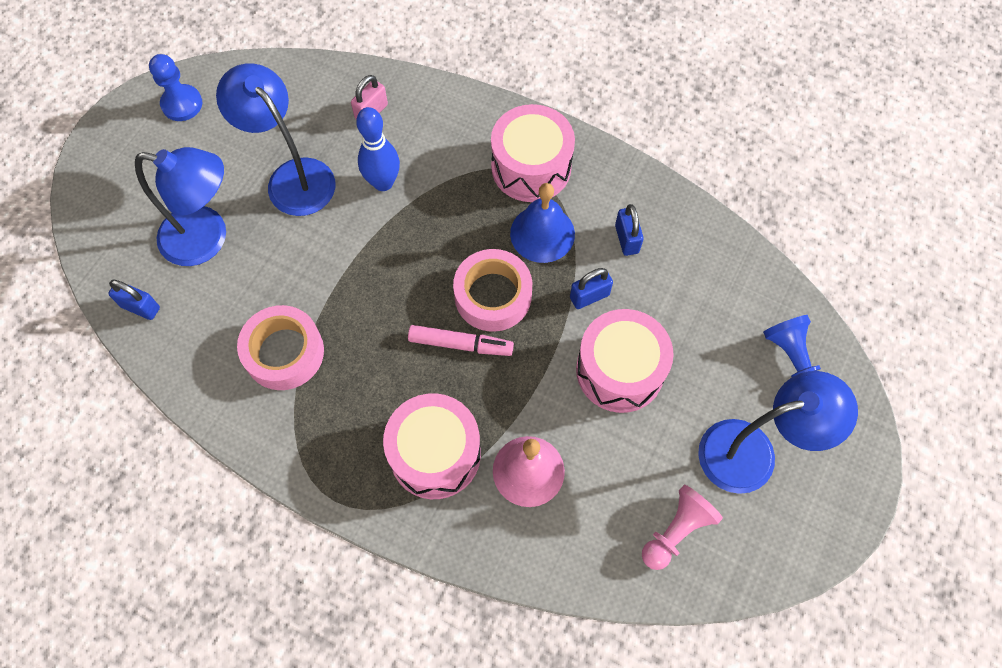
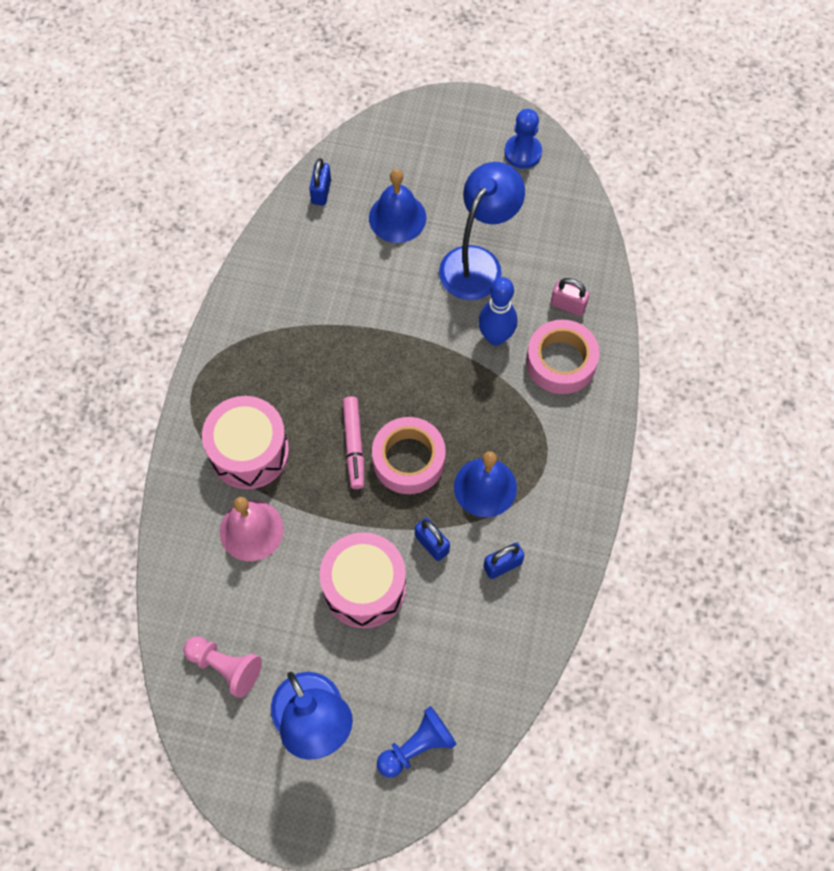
camera: 75 degrees right, 0 degrees up
(207, 238) = (397, 217): blue lamp -> blue bell
(284, 352) = (309, 309): pink tape -> pink tape (561, 362)
(531, 167) = (554, 460): pink drum -> none

